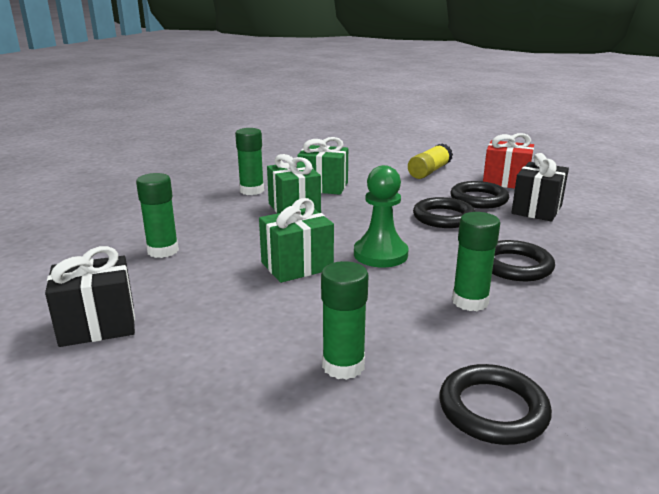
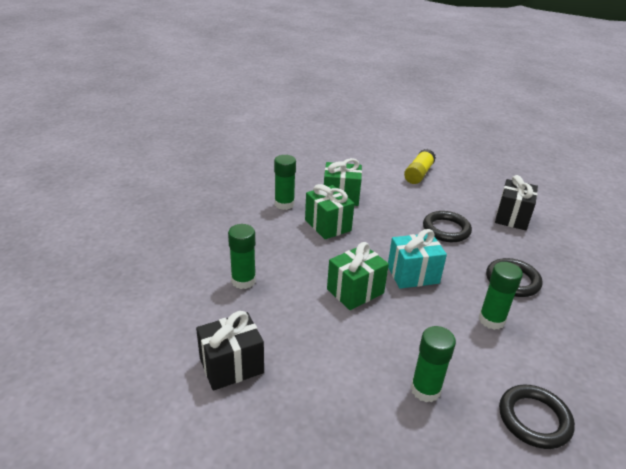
camera: 10 degrees left, 10 degrees up
(380, 254) = (413, 274): green pawn -> turquoise gift
(478, 199) = (466, 207): black ring -> none
(505, 181) = (480, 185): red gift -> none

